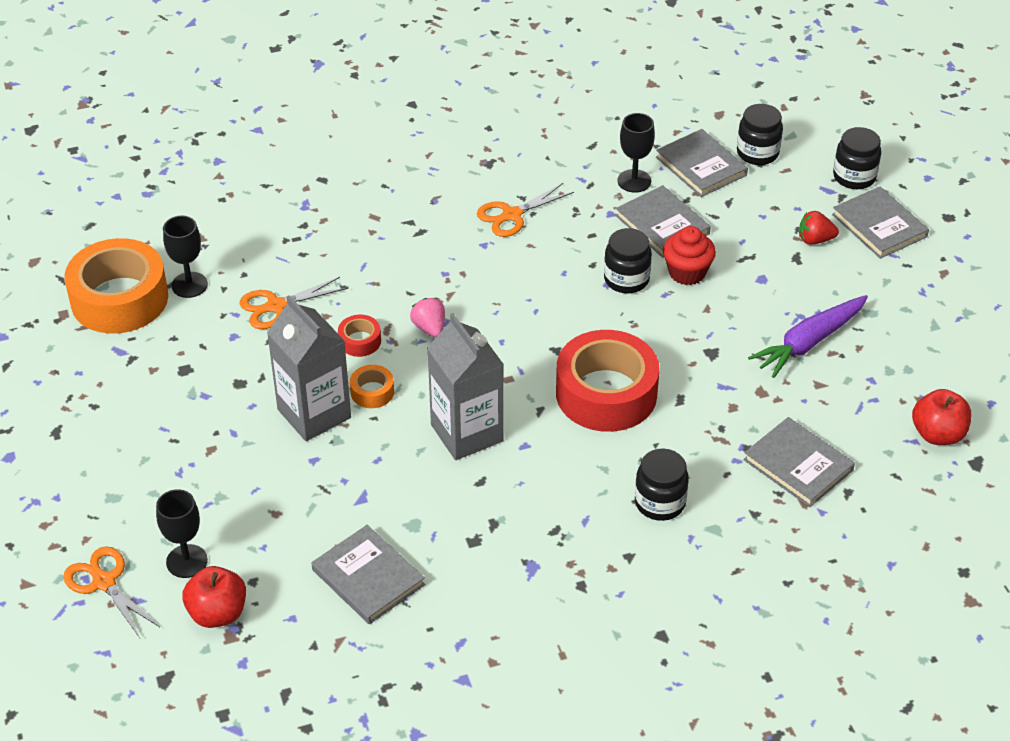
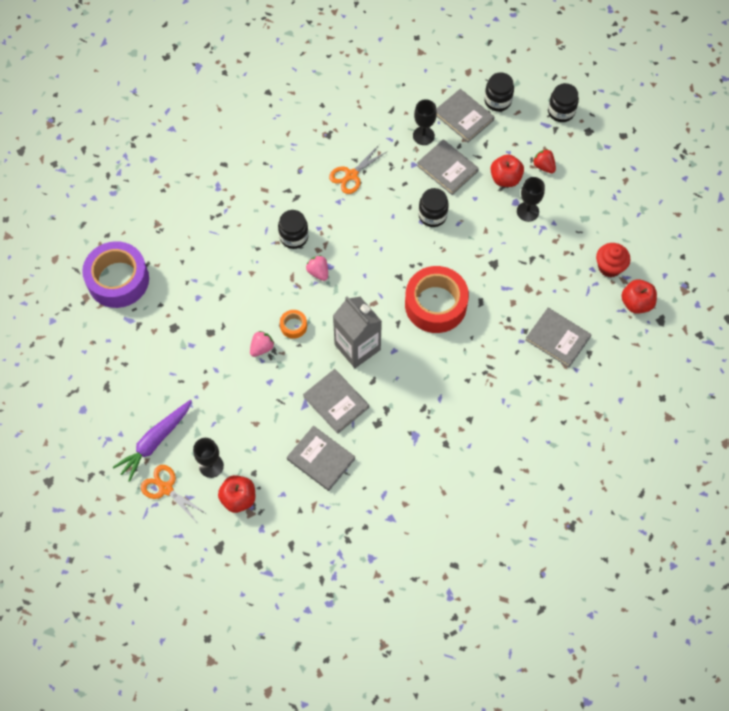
camera: 10 degrees left, 20 degrees up
(119, 299) = (118, 280): orange tape -> purple tape
(189, 285) = (160, 262): black goblet -> black goblet (527, 211)
(276, 306) = (219, 270): orange scissors -> none
(314, 414) = (262, 348): grey carton -> pink strawberry
(360, 341) = (277, 289): red tape -> none
(660, 503) = (481, 379): black jar -> black jar (294, 237)
(687, 272) = (469, 204): red cupcake -> red cupcake (609, 267)
(751, 248) = (505, 178): none -> red apple
(809, 342) = (551, 247): purple carrot -> purple carrot (155, 442)
(815, 240) = (543, 166): red strawberry -> red strawberry turned 60 degrees clockwise
(879, 225) = (581, 149): grey book -> grey book (336, 402)

